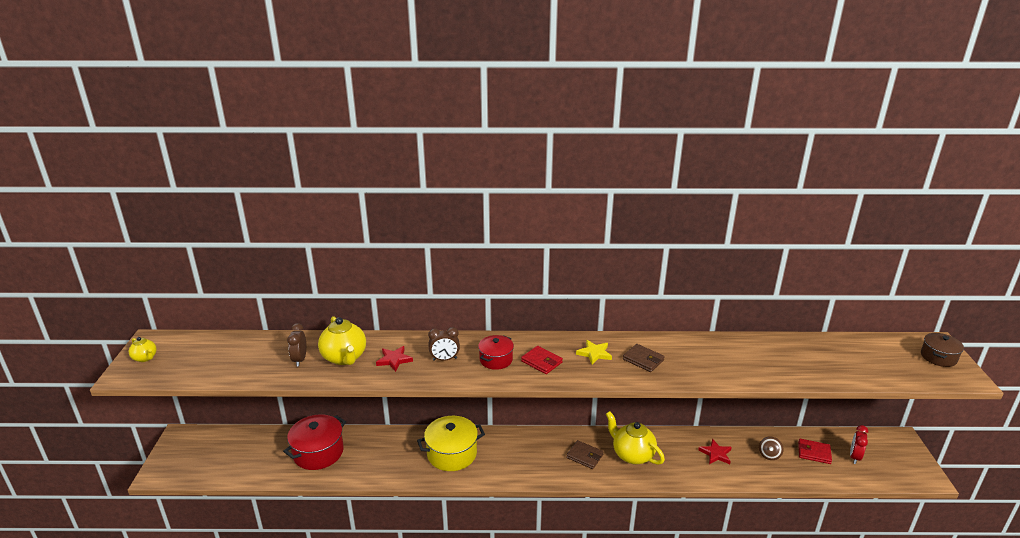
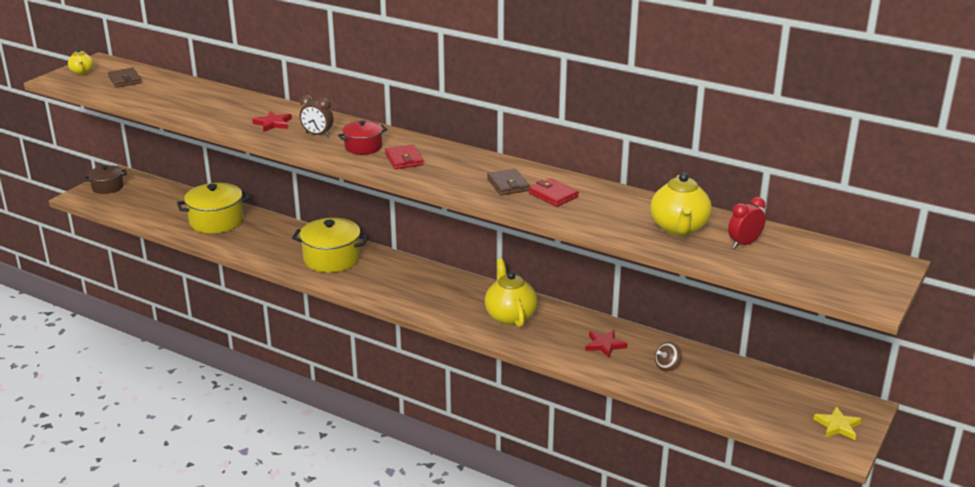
camera: 30 degrees right, 0 degrees up
(300, 360) = (196, 103): brown clock -> none
(318, 452) = (216, 221): red pot -> yellow pot
(344, 358) = (233, 111): yellow teapot -> yellow teapot (679, 228)
(584, 456) = (458, 301): brown wallet -> brown wallet (125, 80)
(594, 353) = (465, 167): yellow star -> yellow star (837, 426)
(814, 453) = (726, 382): red wallet -> red wallet (553, 195)
(854, 457) = (773, 402): red clock -> red clock (744, 244)
(938, 357) = (869, 276): brown pot -> brown pot (107, 187)

